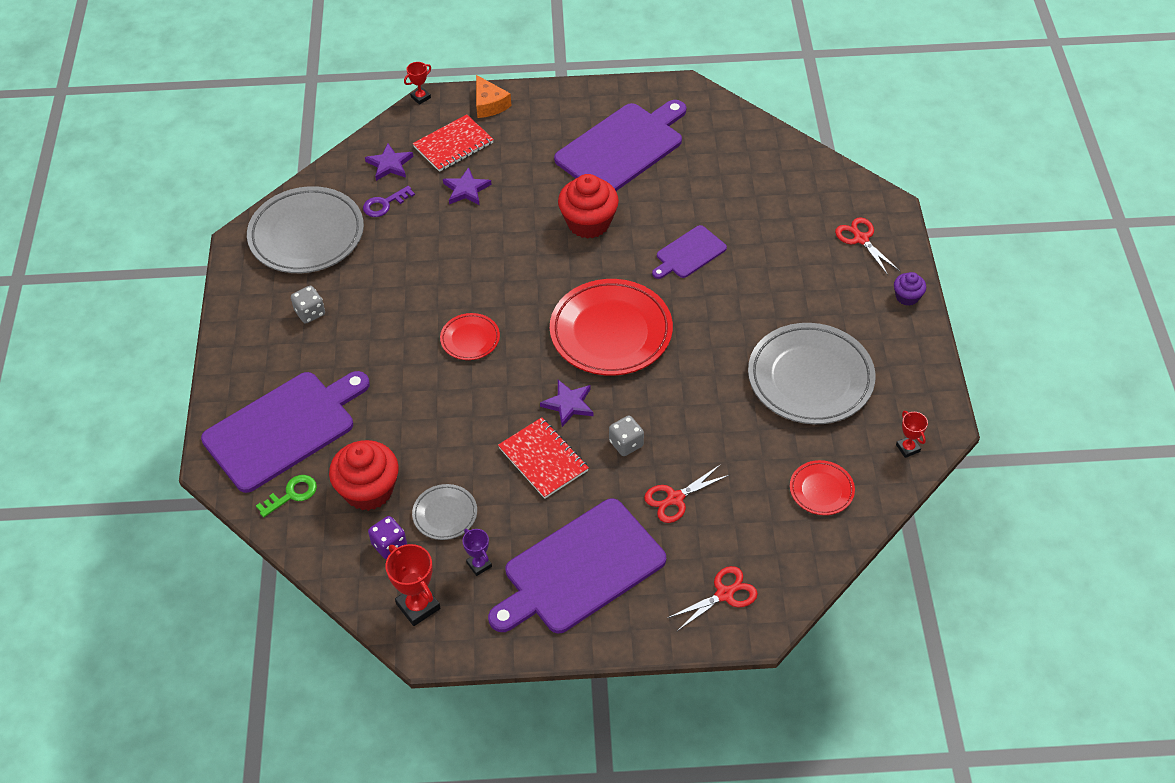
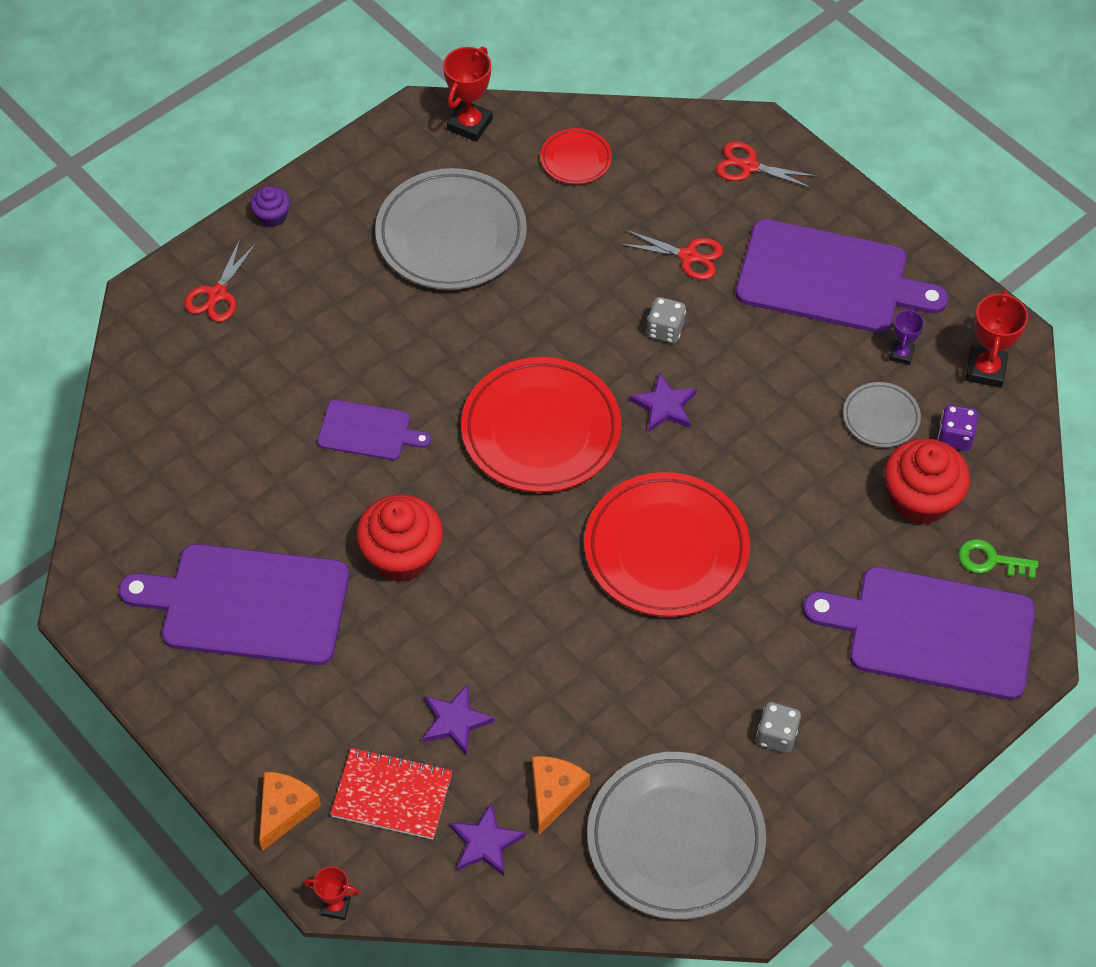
camera: 130 degrees left, 5 degrees up
(384, 204) = (554, 793): purple key -> orange cheese
(470, 339) = (666, 550): red plate -> red plate, size x2.06
(543, 459) = (746, 383): red notebook -> none
(907, 448) = (470, 124): red trophy -> red trophy, size x1.70

